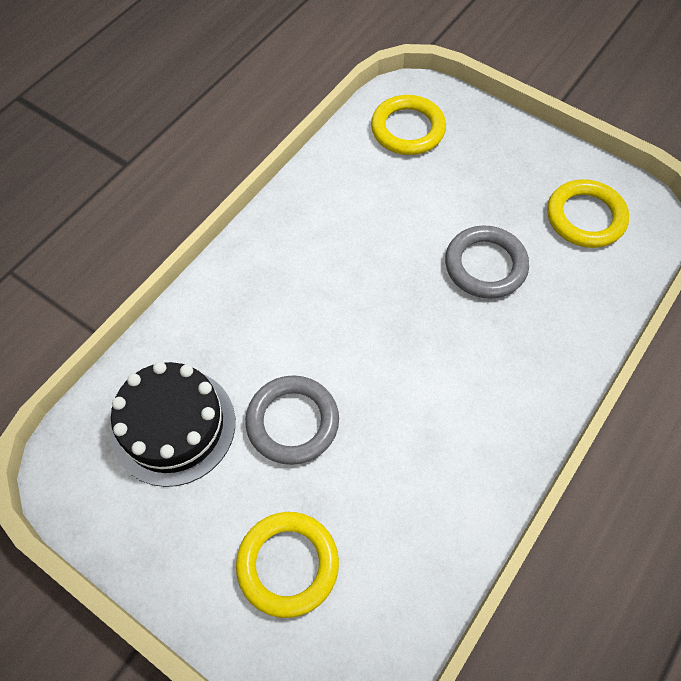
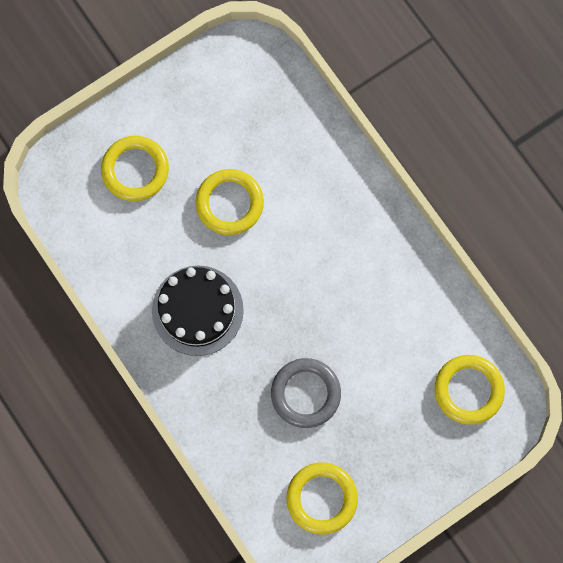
camera: 110 degrees right, 15 degrees up
(173, 426) = (257, 124): black cake -> black cake (197, 310)
(292, 422) = (229, 203): grey ring -> yellow ring

